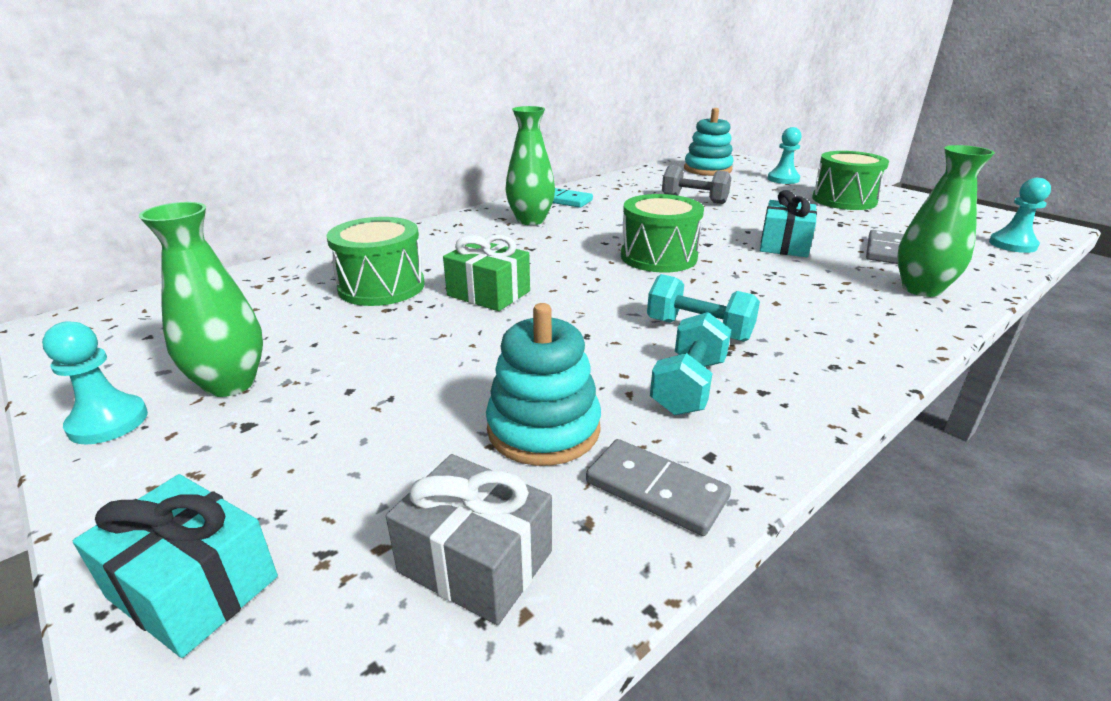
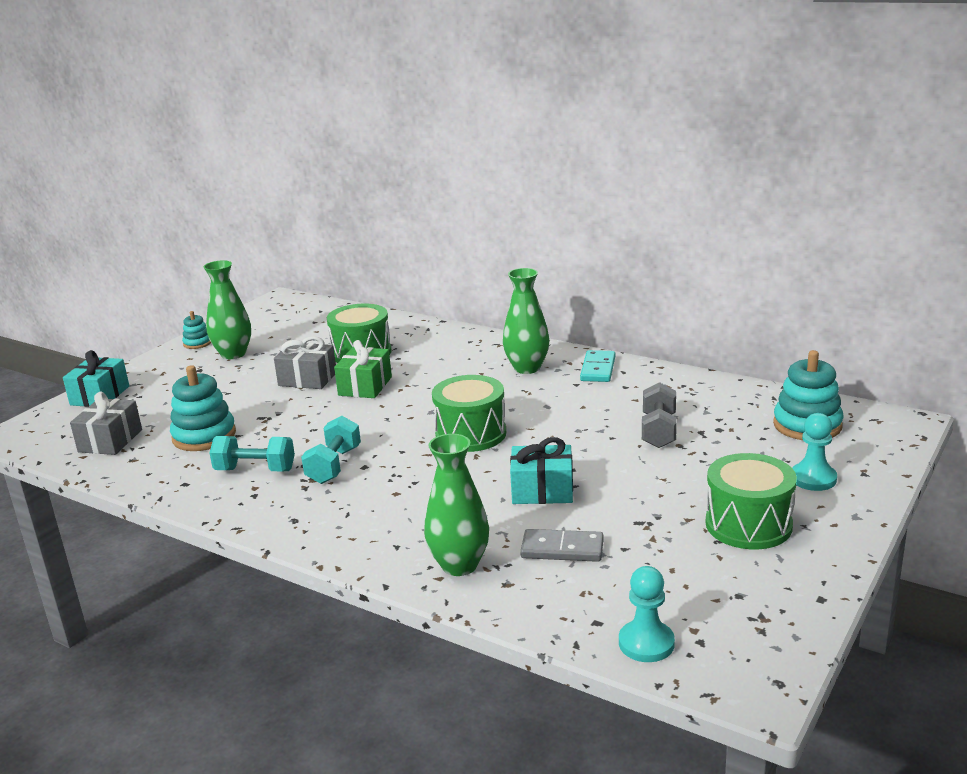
camera: 75 degrees right, 5 degrees down
(108, 422) = (197, 343): turquoise pawn -> turquoise stacking toy
(421, 327) = (307, 379): none -> grey gift
(656, 490) = (156, 472): grey domino -> none

